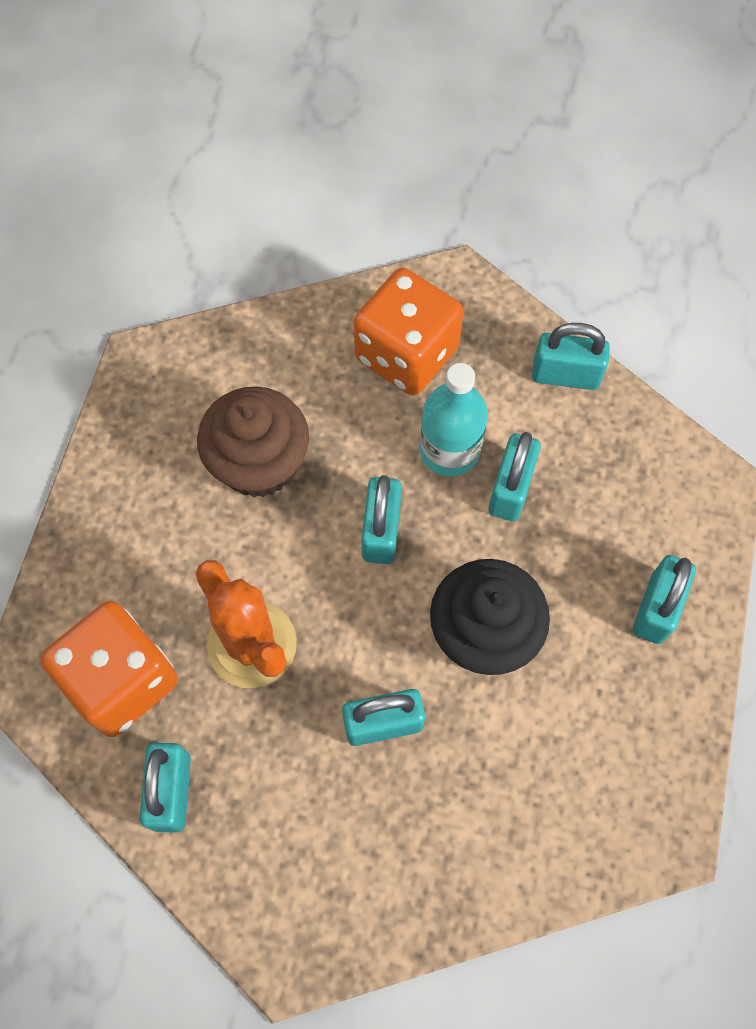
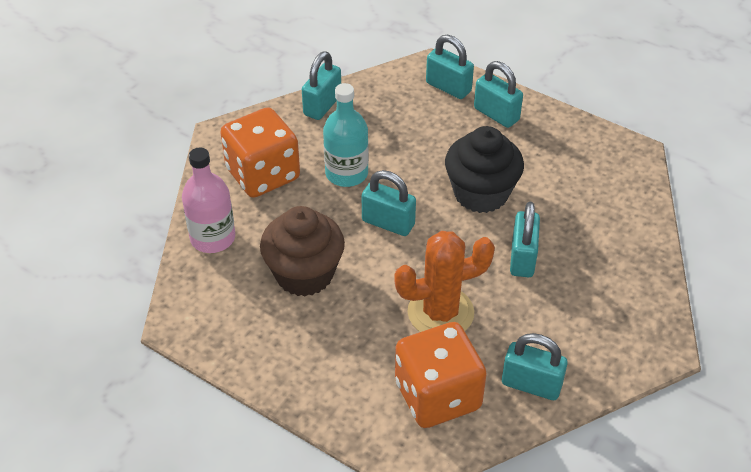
camera: 70 degrees left, 20 degrees down
(280, 342) = (213, 238): none -> pink bottle
(511, 489) = (388, 153): turquoise padlock -> turquoise padlock (448, 87)

